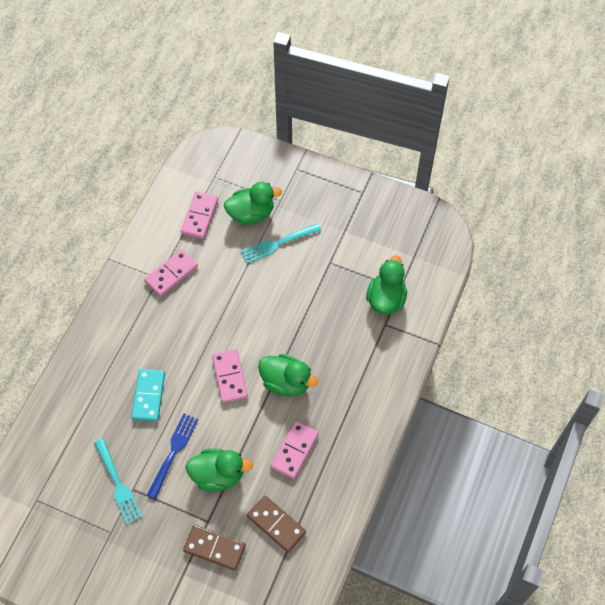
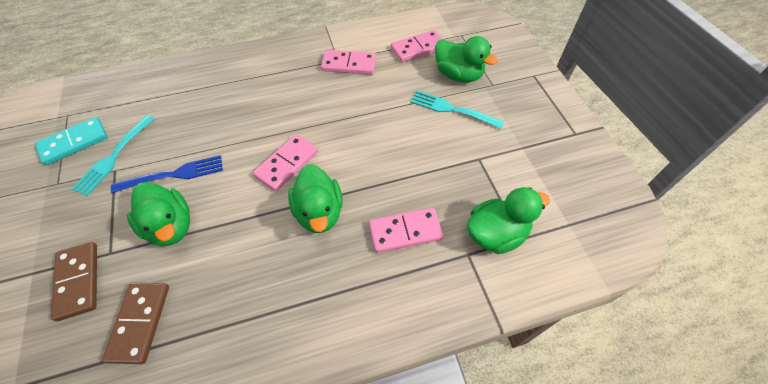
camera: 50 degrees right, 5 degrees down
(149, 396) = (220, 122): turquoise domino -> turquoise domino (74, 143)
(294, 450) = (246, 275): pink domino -> pink domino (405, 232)

